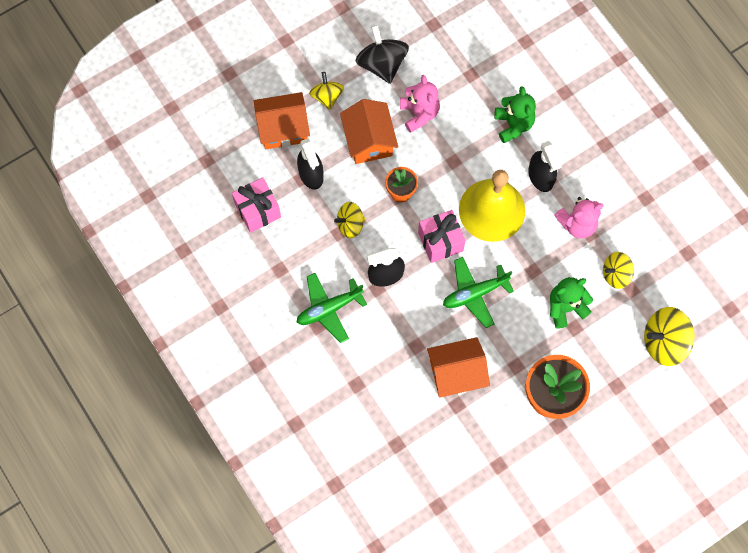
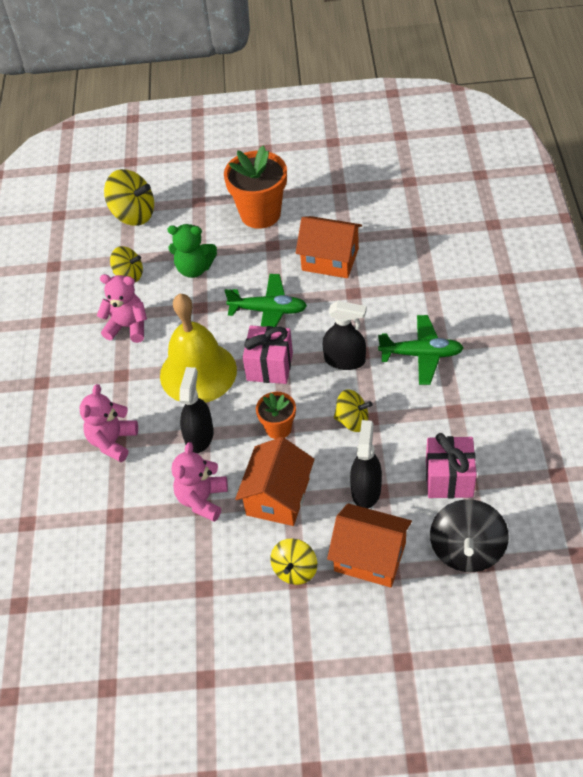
camera: 145 degrees left, 20 degrees down
(382, 64) = (205, 577): black spinning top -> black spinning top (467, 550)
(513, 124) = (113, 441): green teddy bear -> pink teddy bear
(540, 177) = (127, 381): black spray bottle -> black spray bottle (199, 436)

